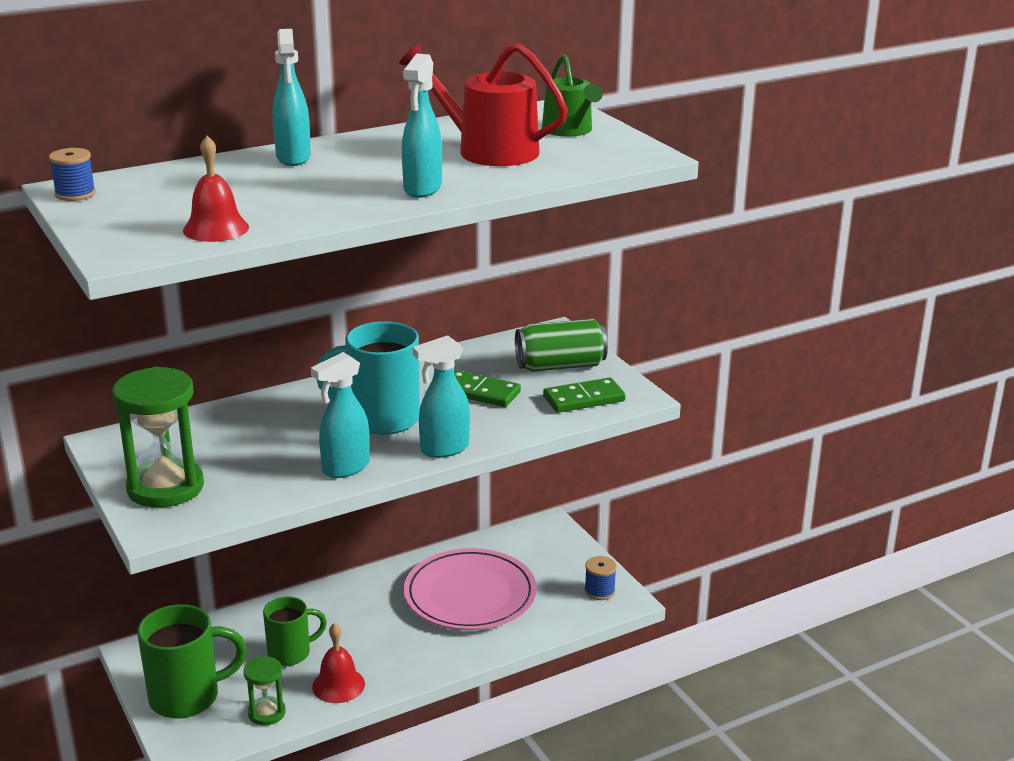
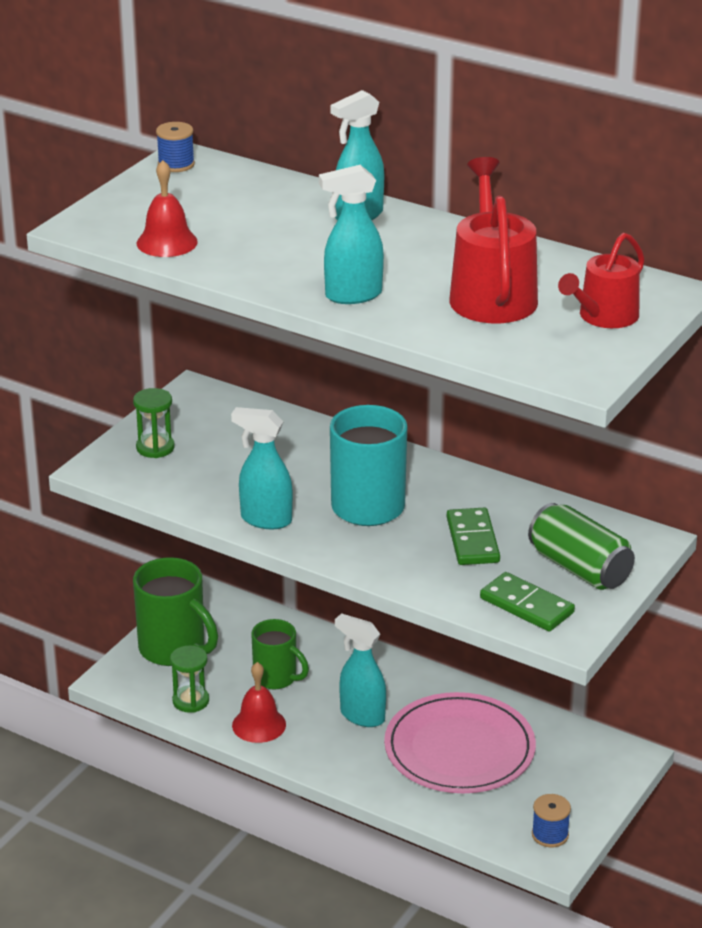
camera: 60 degrees right, 5 degrees up
(165, 487) = (155, 447): green hourglass -> green hourglass, size x0.53
(444, 449) = (348, 558): turquoise spray bottle -> turquoise spray bottle (361, 716)
(569, 130) = (604, 316): green watering can -> red watering can

